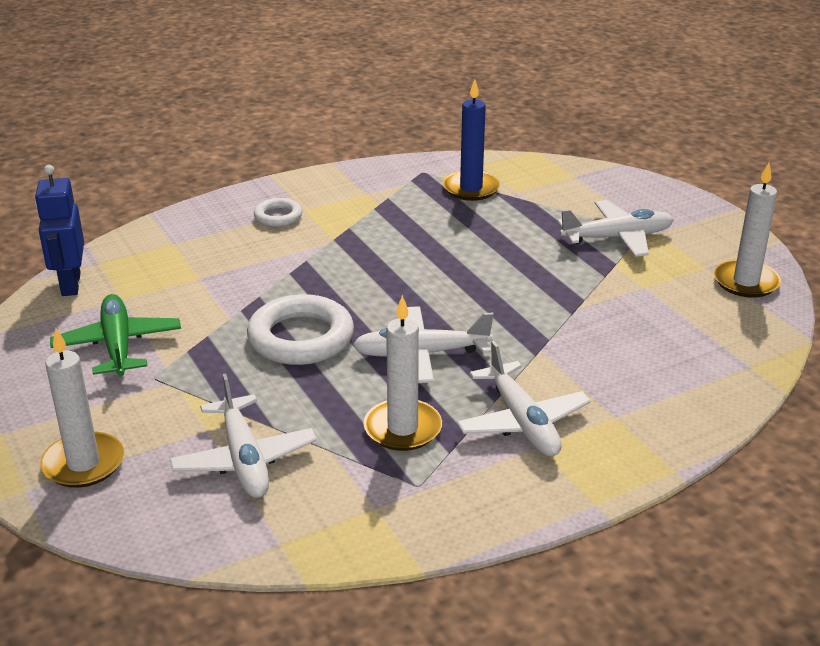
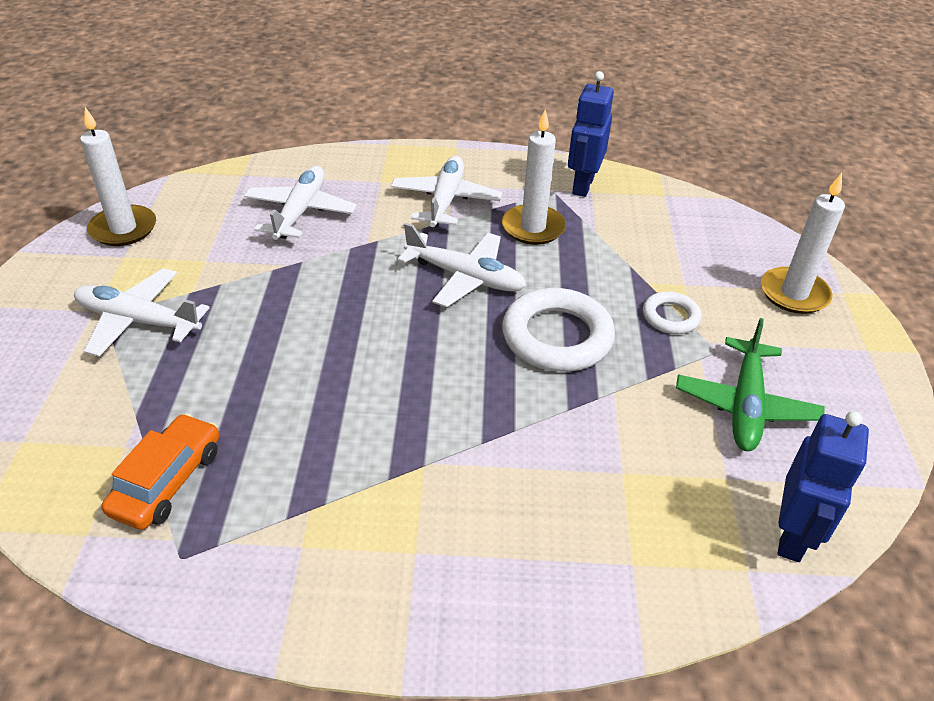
camera: 150 degrees left, 10 degrees up
(244, 459) = (664, 250): white plane -> white plane (300, 212)
(278, 216) = (460, 551): white ring -> white ring (670, 317)
(391, 511) = (582, 185): none -> blue robot
(471, 188) = (167, 481): blue candle -> orange car

